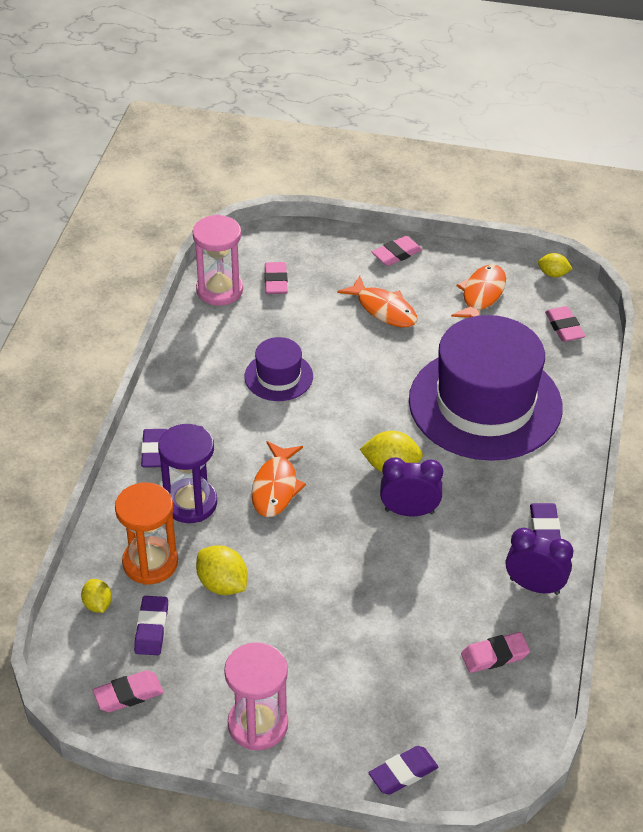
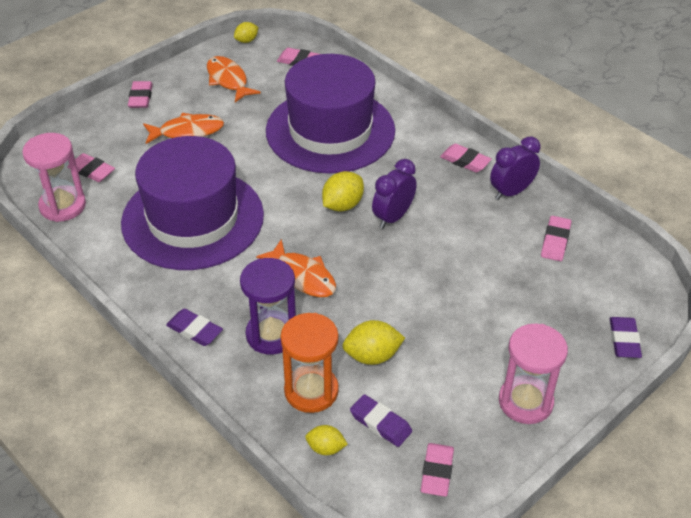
camera: 55 degrees left, 0 degrees up
(278, 376) = (193, 219): purple hat -> purple hat, size x2.20
(544, 527) = (465, 161): purple eraser -> pink eraser

